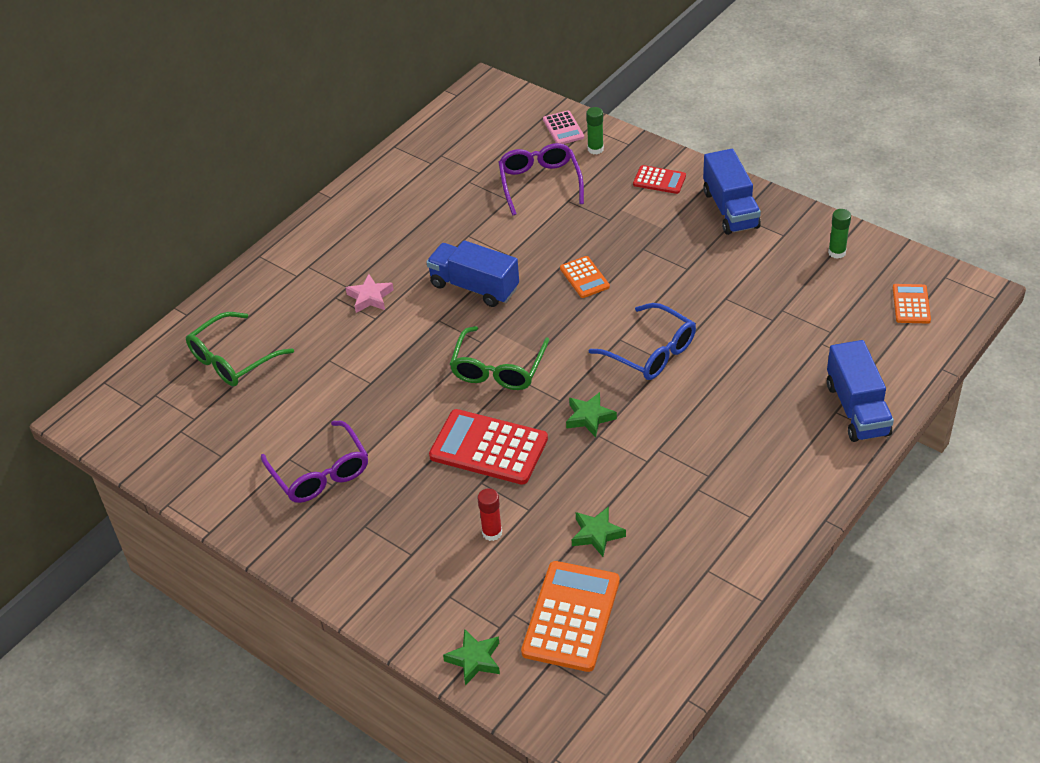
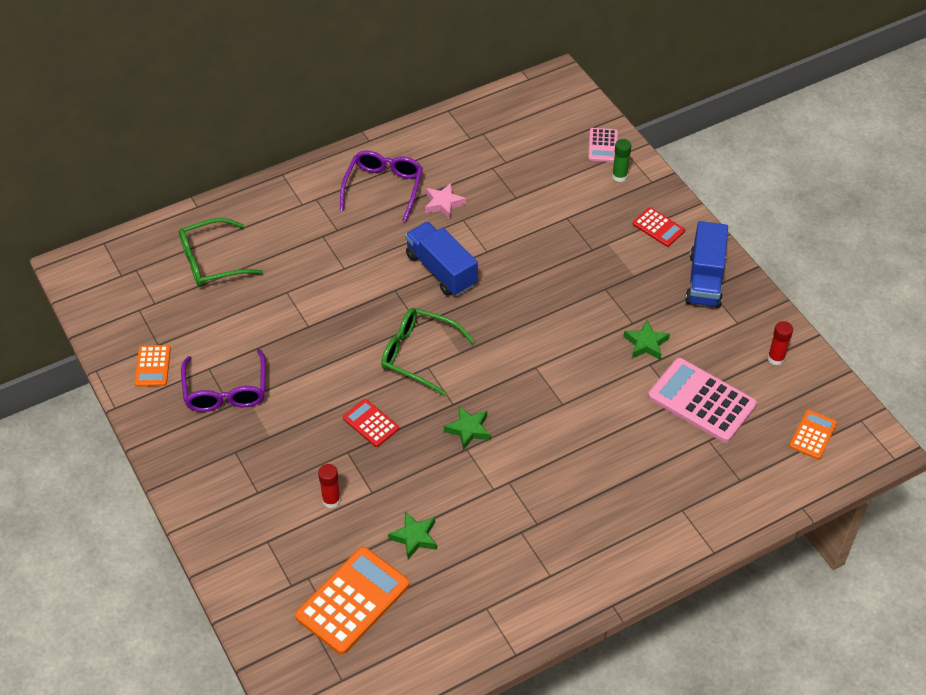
camera: 20 degrees right, 5 degrees up
(370, 297) = (350, 247): pink star -> pink star (443, 203)
(474, 659) = (257, 604): green star -> green star (646, 343)
(488, 448) = (371, 423): red calculator -> red calculator, size x0.53
(498, 369) = (418, 354): green glasses -> green glasses turned 75 degrees clockwise
(540, 183) = (552, 192): purple glasses -> purple glasses (383, 188)
(584, 277) = (538, 297): orange calculator -> orange calculator (152, 366)
(651, 352) = (555, 390): blue glasses -> none
(793, 312) = (701, 401): none -> pink calculator
(837, 252) = (776, 358): green glue stick -> red glue stick
(857, 409) = (702, 515): blue truck -> none

